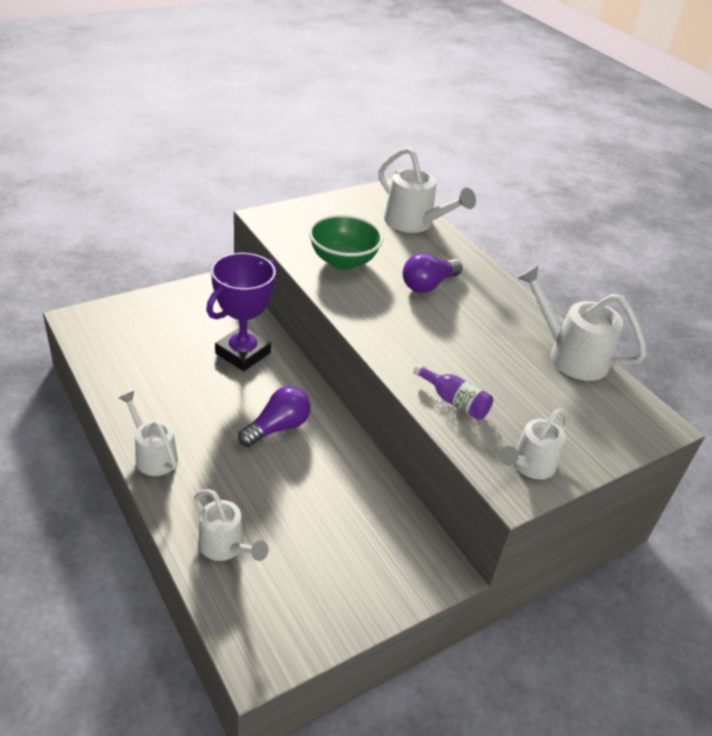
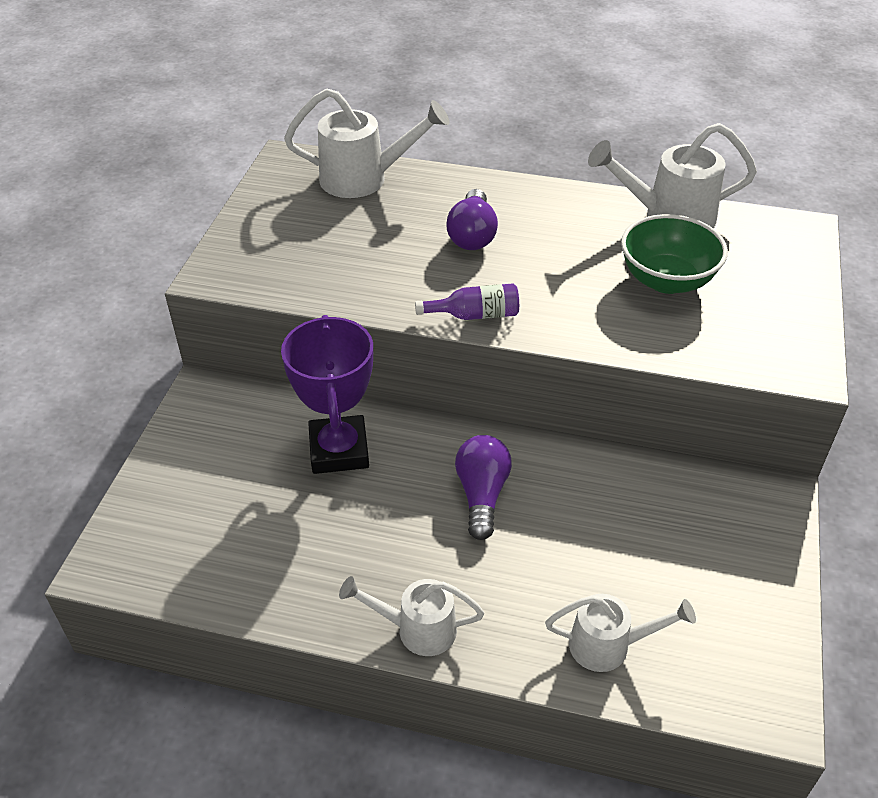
camera: 40 degrees left, 5 degrees up
(343, 261) = (363, 267): green bowl -> green bowl (666, 280)
(454, 401) = (657, 330): purple bottle -> purple bottle (474, 315)
(529, 466) = (784, 340): white watering can -> none

